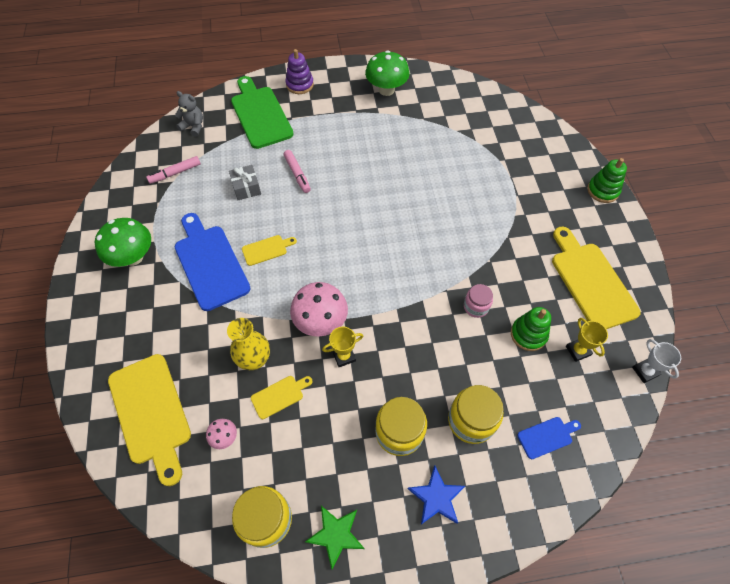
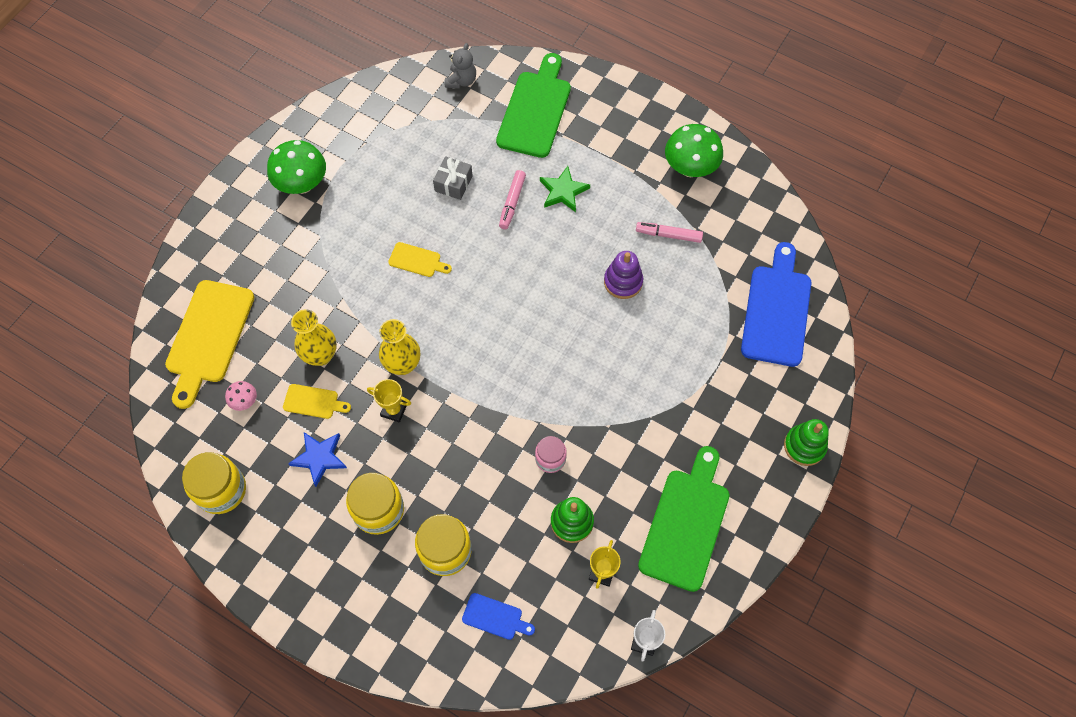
camera: 40 degrees right, 5 degrees up
(175, 173) = (404, 122): pink marker -> pink marker (668, 235)
(193, 126) = (461, 81): grey teddy bear -> grey teddy bear turned 45 degrees clockwise
(210, 263) = (358, 238): blue cutting board -> blue cutting board (776, 310)
(300, 85) = (605, 101): purple stacking toy -> purple stacking toy (623, 282)
(321, 322) = (403, 364): pink mushroom -> yellow vase
(336, 535) = (259, 545): green star -> green star (563, 191)
(436, 497) = (358, 584): blue star -> blue star (319, 458)
(590, 281) = (686, 523): yellow cutting board -> green cutting board

